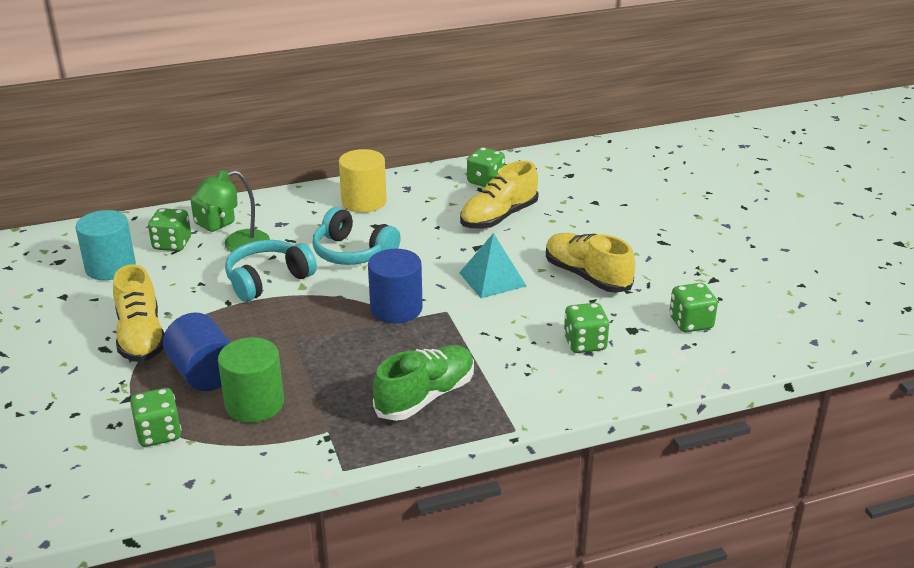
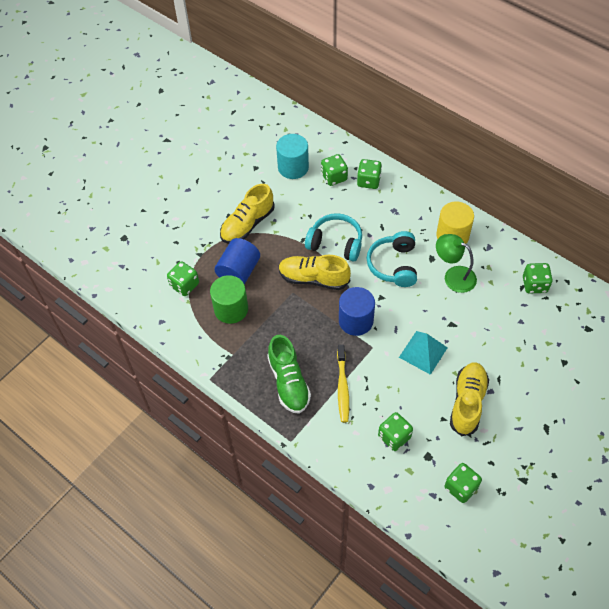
camera: 60 degrees right, 25 degrees up
(237, 245) = (357, 206): green lamp -> green lamp (453, 276)
(425, 397) = (289, 382): green shoe -> green shoe turned 60 degrees clockwise
(478, 355) = (342, 387): none -> yellow toothbrush
(498, 217) = (496, 317): yellow shoe -> yellow shoe (313, 278)

